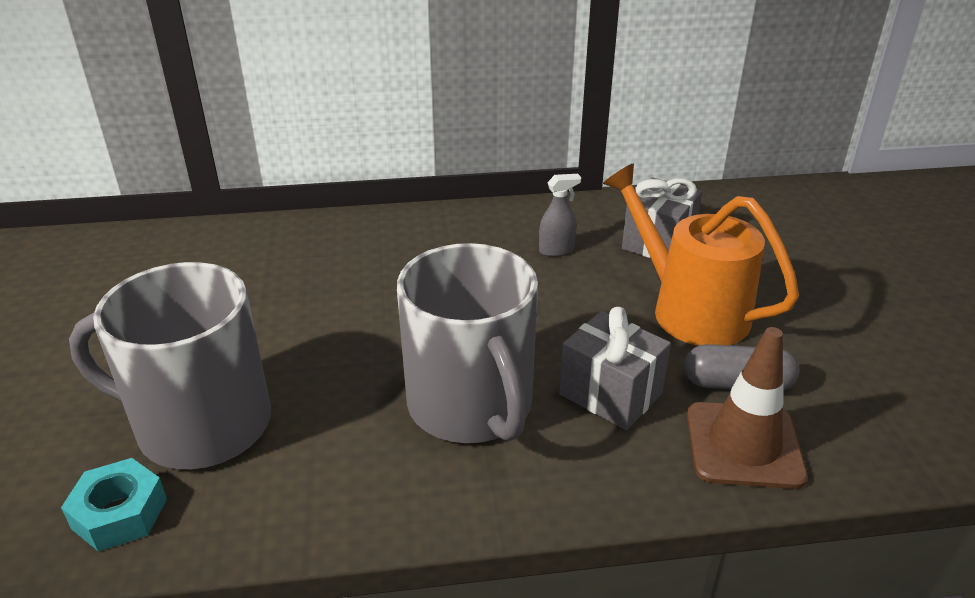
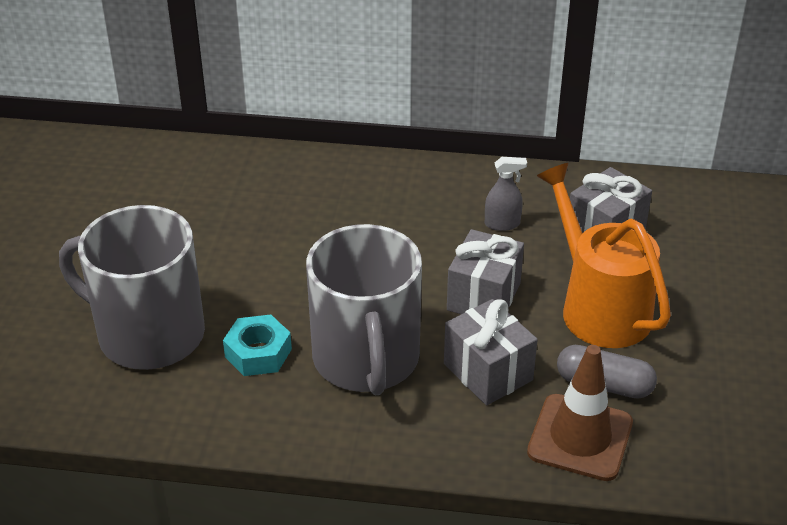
camera: 15 degrees right, 5 degrees up
(119, 513) = (77, 392): turquoise nut -> turquoise nut (258, 353)
(570, 319) = (484, 297): none -> grey gift

